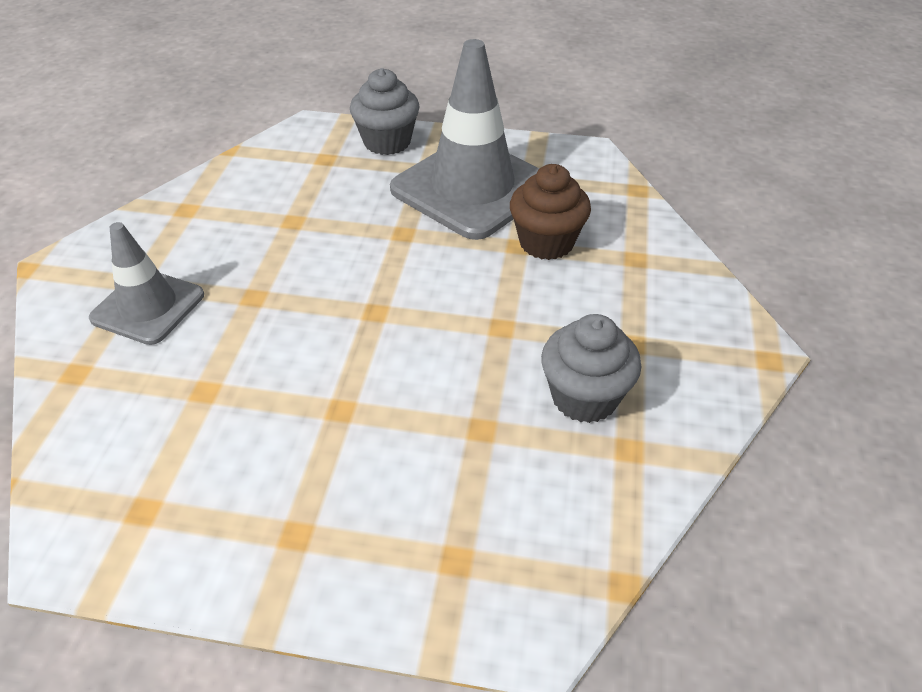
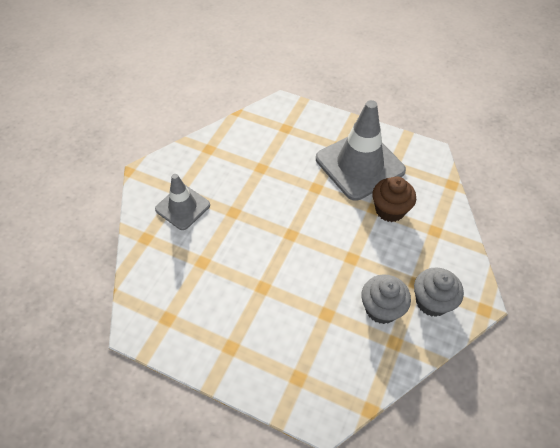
camera: 15 degrees right, 10 degrees up
(387, 142) = (321, 123): grey cupcake -> grey cupcake (432, 301)

